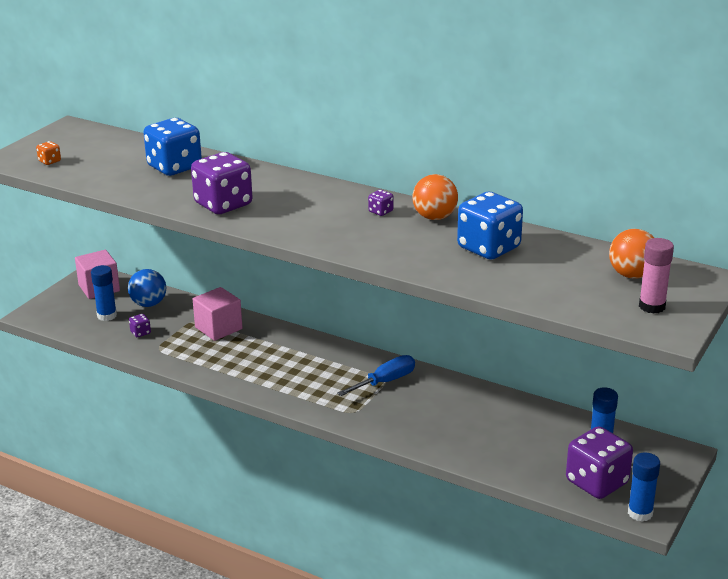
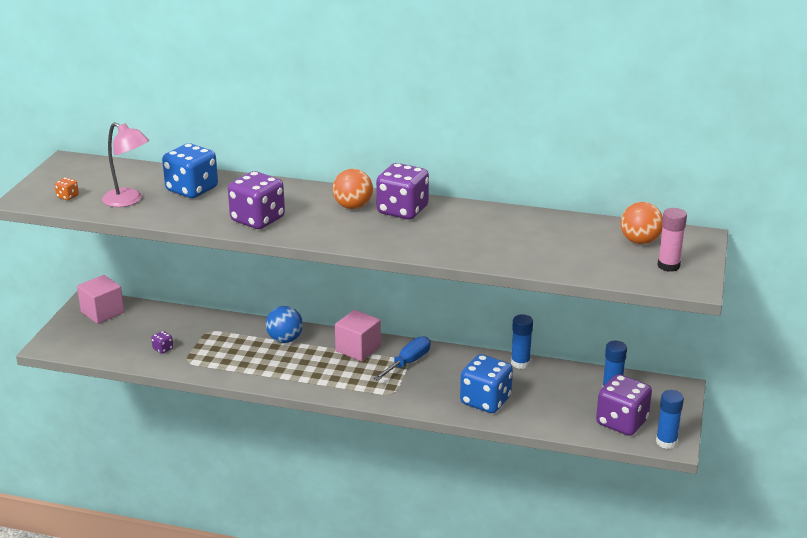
camera: 15 degrees left, 0 degrees up
(106, 171) = (128, 201): none -> pink lamp
(107, 316) = (122, 337): blue glue stick -> blue glue stick (520, 363)
(149, 304) = (158, 321): blue ball -> blue ball (285, 339)
(218, 328) = (235, 335): pink cube -> pink cube (358, 349)
(380, 211) = (402, 210): purple dice -> purple dice, size x2.41
(434, 217) = (452, 210): orange ball -> orange ball (353, 206)
(489, 248) = (512, 232): blue dice -> blue dice (485, 401)

